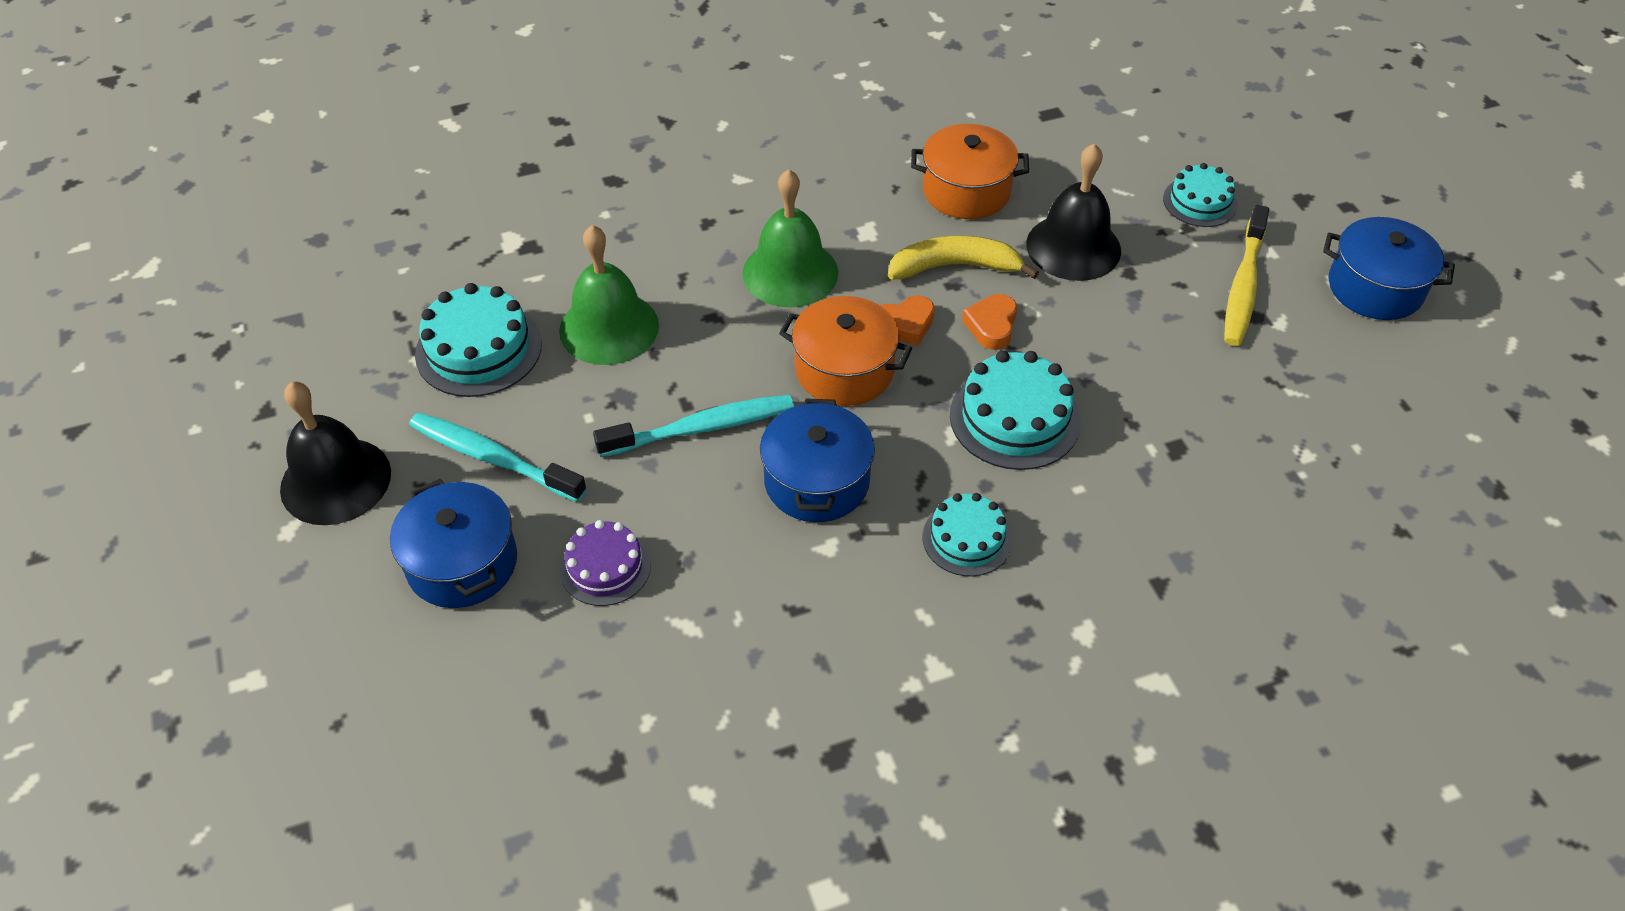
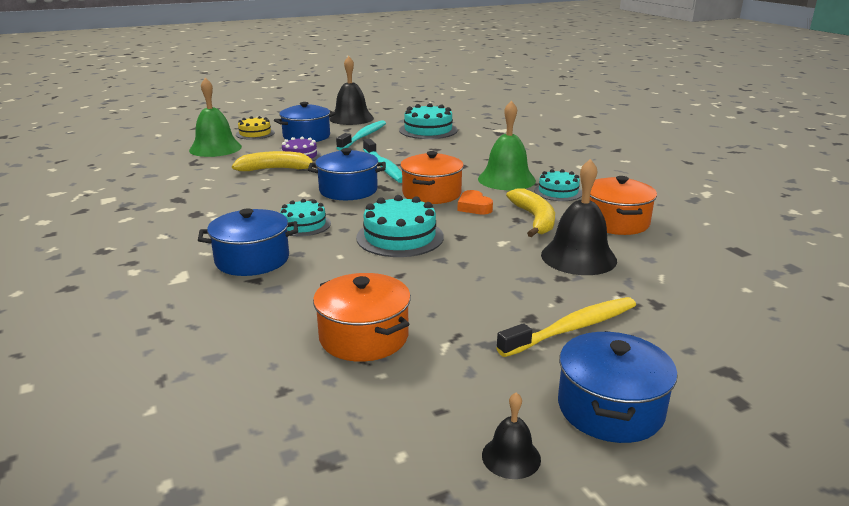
camera: 85 degrees right, 25 degrees down
(404, 673) = (255, 133): none -> yellow cake
(609, 327) = (449, 148): green bell -> green bell (215, 148)
(683, 602) = (276, 169): none -> yellow banana
(991, 326) = (482, 230): orange heart -> none
(1097, 595) = (252, 260): none -> blue pot
(1199, 202) = (676, 312): turquoise cake -> turquoise cake (558, 192)
(1243, 285) = (572, 328): yellow toothbrush -> yellow toothbrush turned 135 degrees clockwise
(1287, 462) = (364, 337): none -> orange pot
(1456, 363) = (511, 457): none -> black bell

